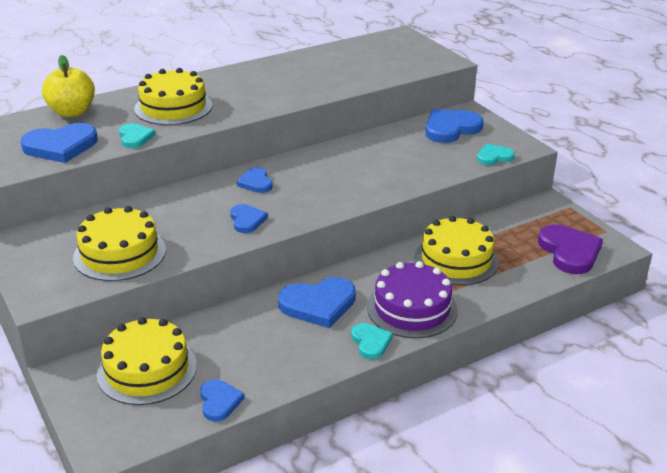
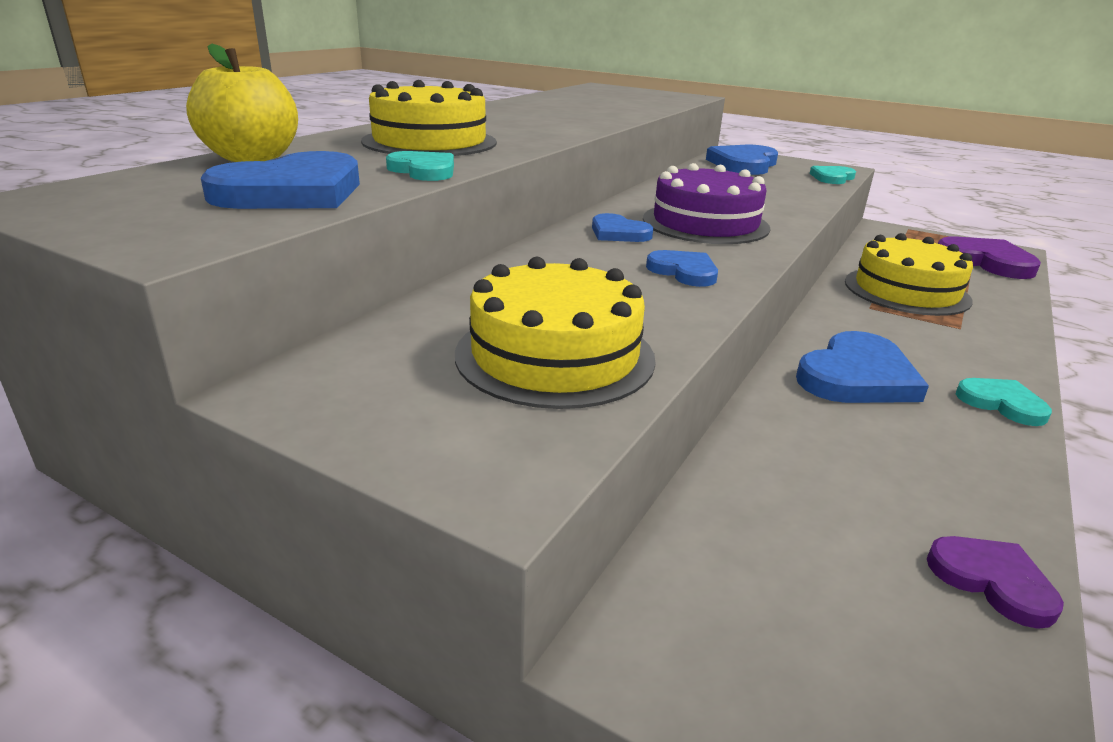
camera: 30 degrees left, 5 degrees down
(147, 369) = (783, 572): yellow cake -> none
(219, 402) = (992, 581): blue heart -> purple heart
(412, 308) = (964, 350): purple cake -> purple cake (705, 223)

